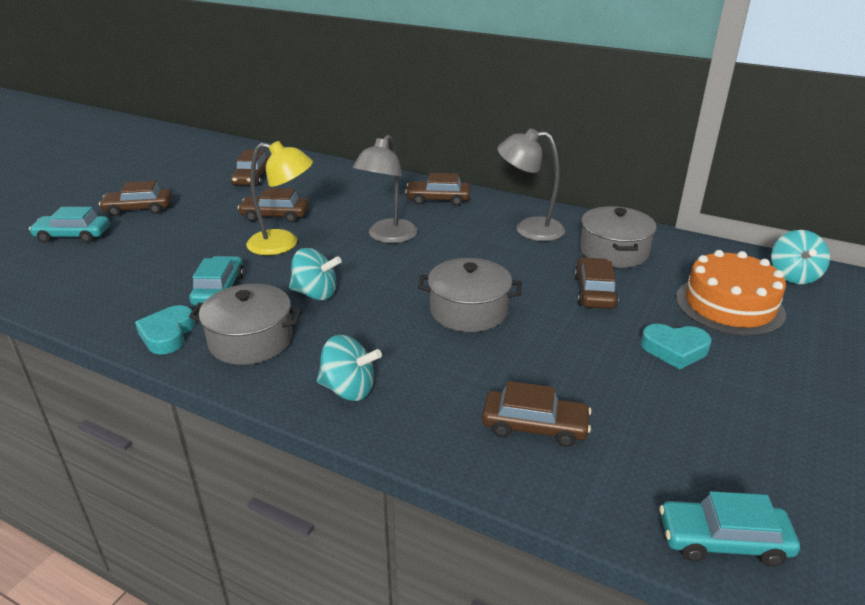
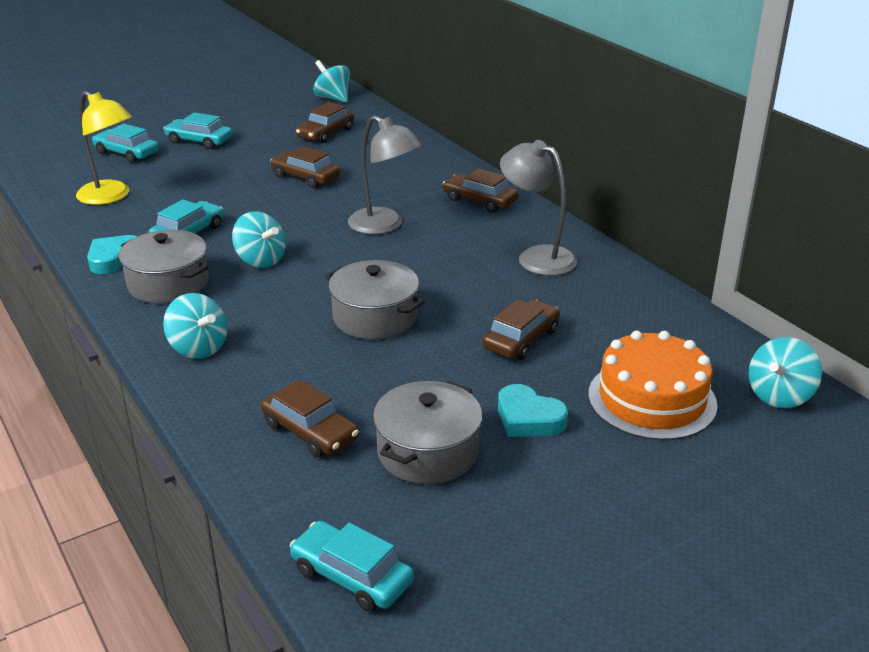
camera: 30 degrees right, 0 degrees up
(138, 209) = (199, 141): brown car -> turquoise car
(226, 150) = (333, 98): none -> turquoise spinning top
(283, 244) = (283, 206): yellow lamp -> yellow lamp (110, 197)
(388, 237) = (384, 226): grey lamp -> grey lamp turned 105 degrees counterclockwise
(613, 251) = (598, 306): grey pot -> grey pot (428, 452)

